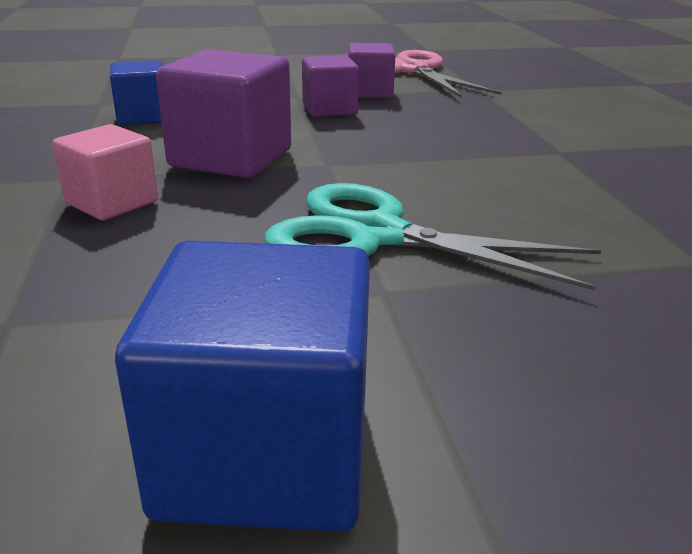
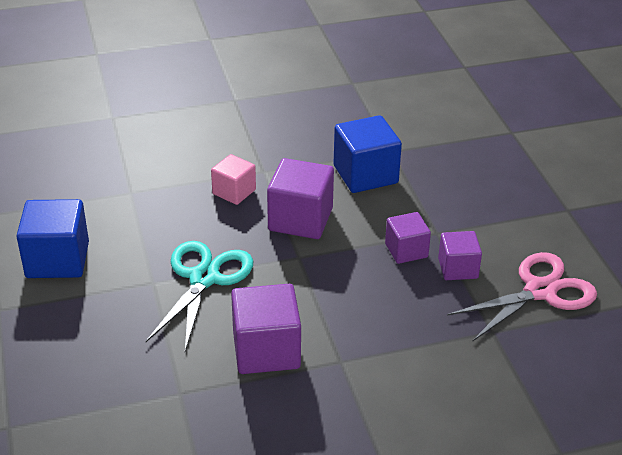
camera: 85 degrees right, 10 degrees up
(143, 117) = (365, 174): blue cube -> blue cube, size x1.63
(558, 192) = (266, 350): none -> purple cube

